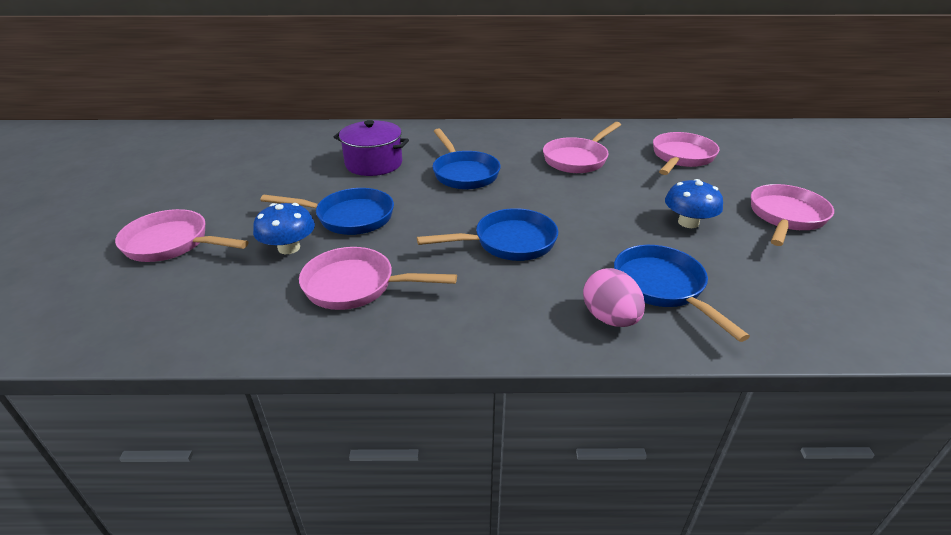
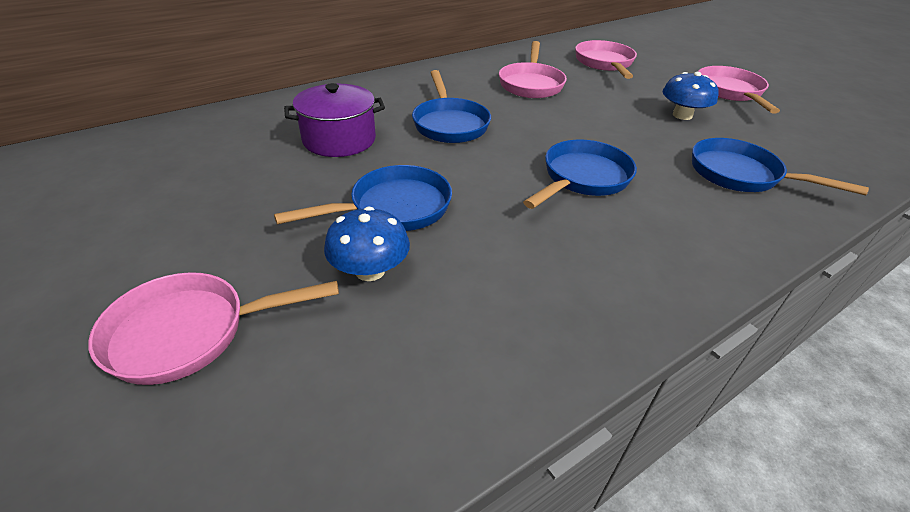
camera: 35 degrees left, 5 degrees up
(356, 286) = (507, 282): pink pan -> none
(464, 173) = (450, 124): blue pan -> blue pan turned 45 degrees clockwise
(610, 318) = (746, 216): pink egg -> none

